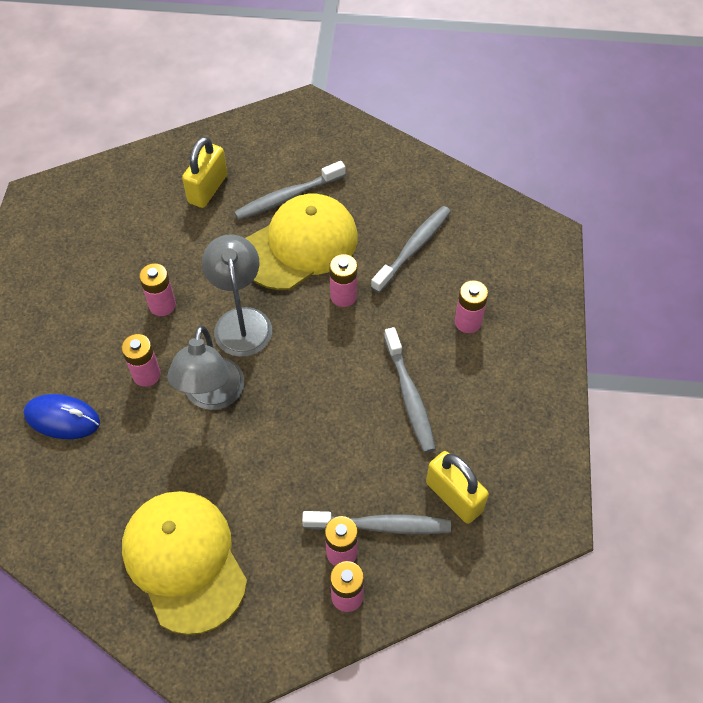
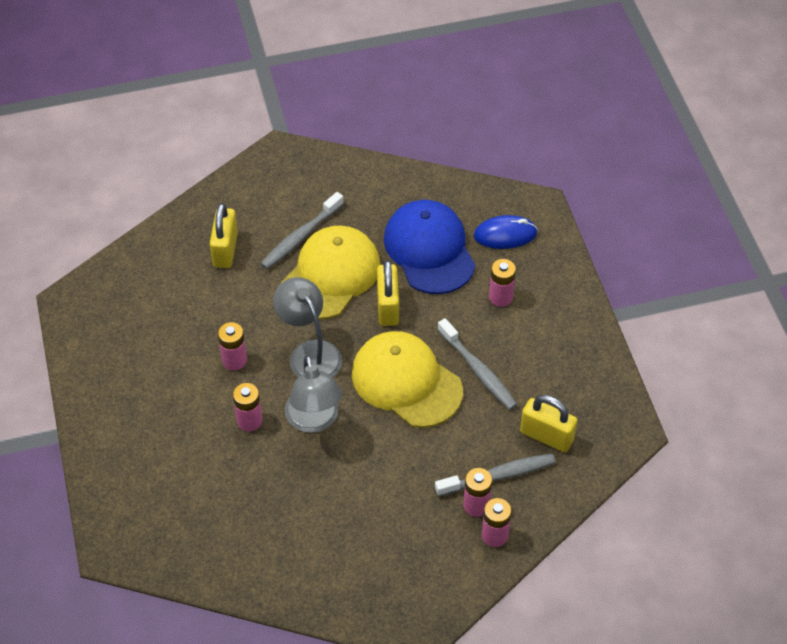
camera: 20 degrees left, 5 degrees down
(62, 418) = (194, 478): blue mouse -> blue mouse (505, 235)
(184, 561) = (353, 552): yellow cap -> yellow cap (406, 382)
(343, 296) = (388, 307): pink battery -> yellow padlock
(413, 248) = (429, 250): grey toothbrush -> blue cap

